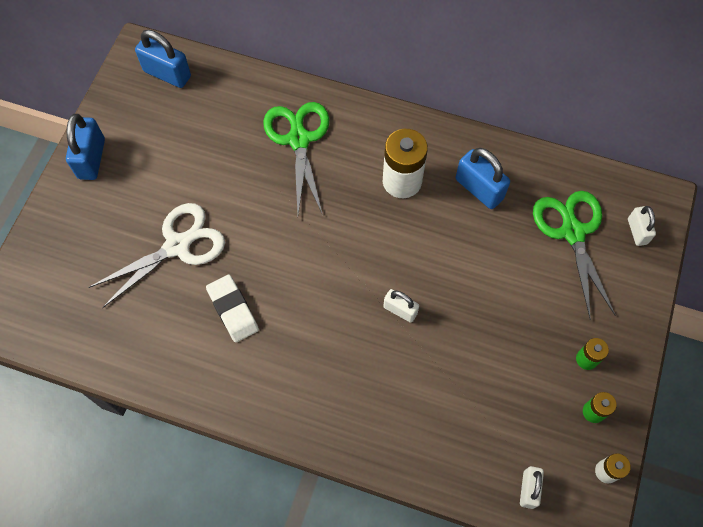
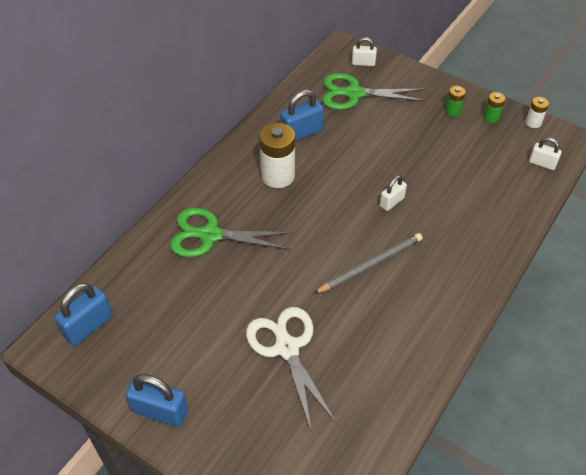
camera: 75 degrees left, 15 degrees down
(233, 310) = (364, 315): white eraser -> none
(301, 304) = (370, 264): none -> grey pencil

